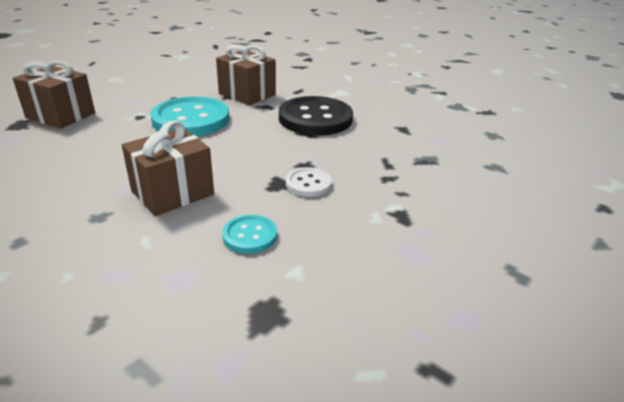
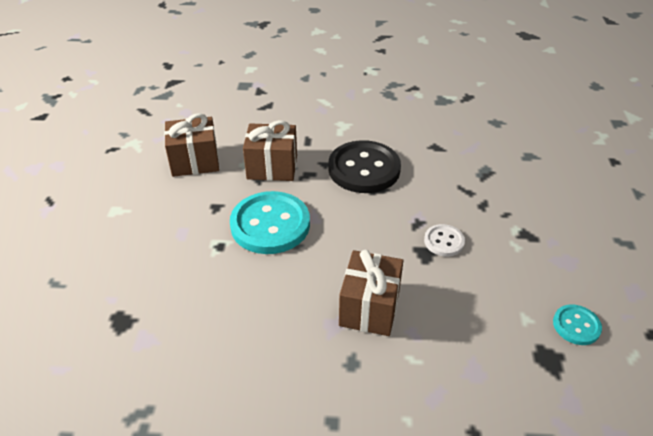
camera: 35 degrees left, 10 degrees up
(61, 115) = (144, 287): brown gift -> brown gift (195, 161)
(250, 236) = (468, 310): turquoise button -> turquoise button (576, 326)

